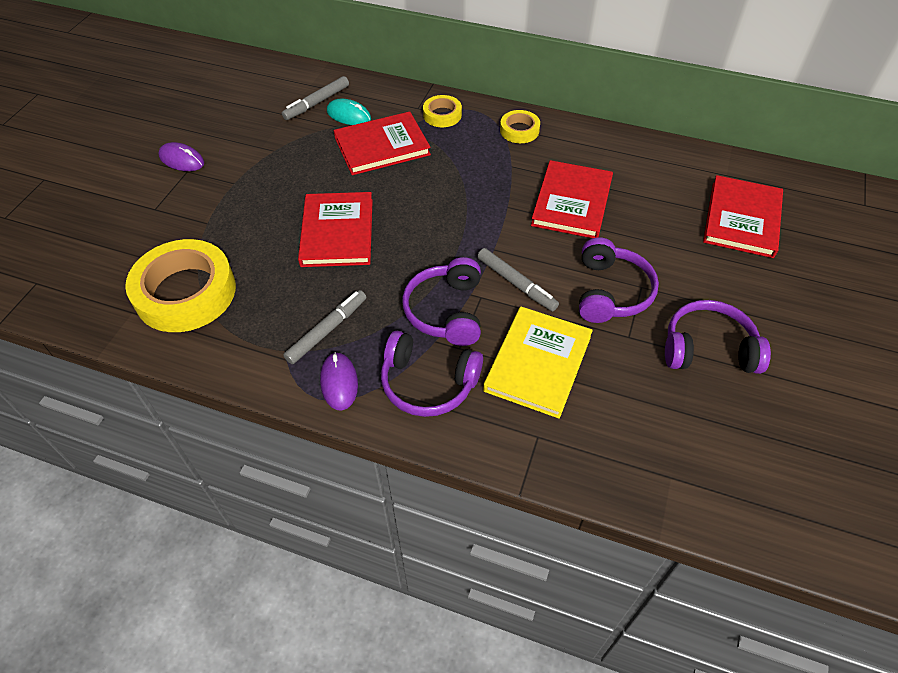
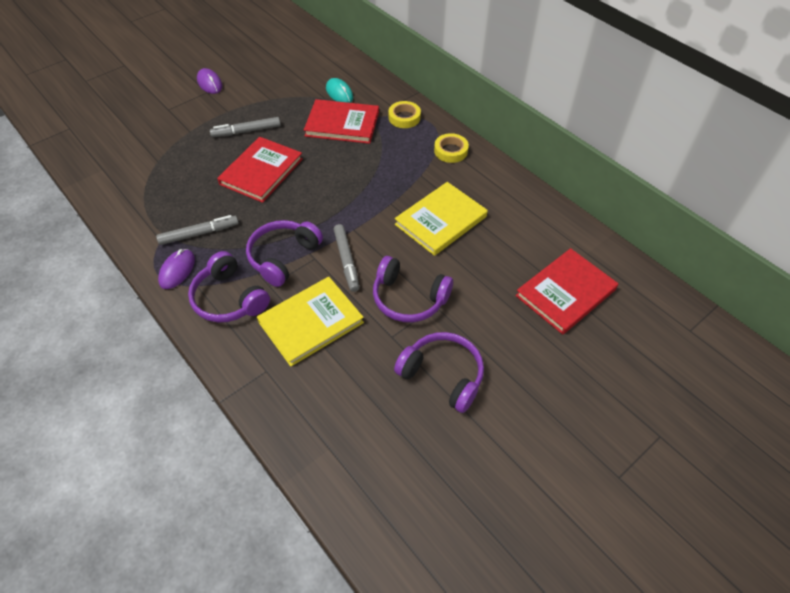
camera: 30 degrees right, 0 degrees up
(185, 292) = (140, 170): yellow tape -> none
(317, 103) = (326, 76): grey marker -> grey marker (246, 131)
(572, 202) = (441, 220): red book -> yellow book
(611, 292) = (408, 298): purple headphones -> purple headphones turned 75 degrees clockwise

